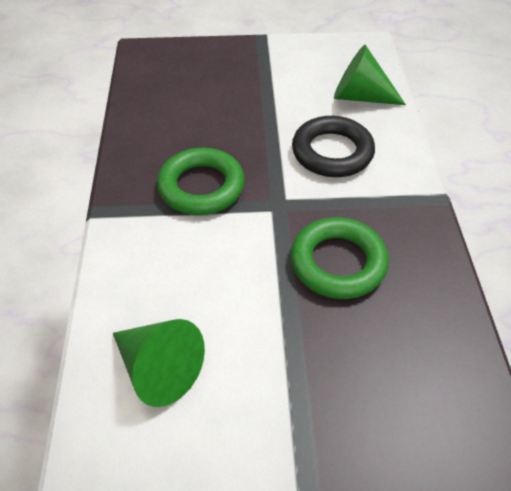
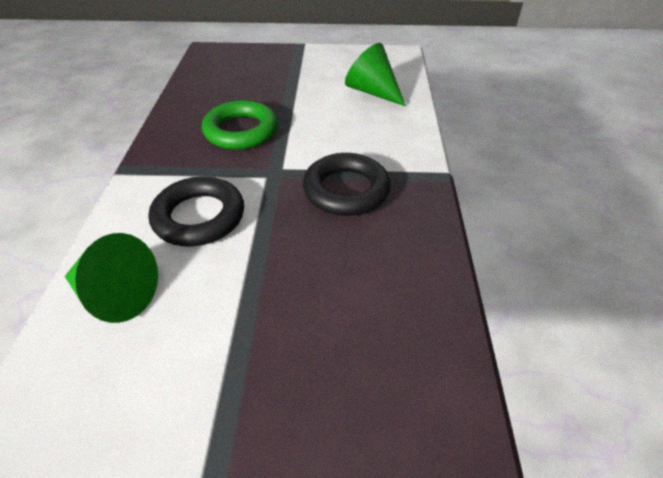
camera: 175 degrees left, 5 degrees down
(201, 187) = (346, 190): green ring -> black ring

